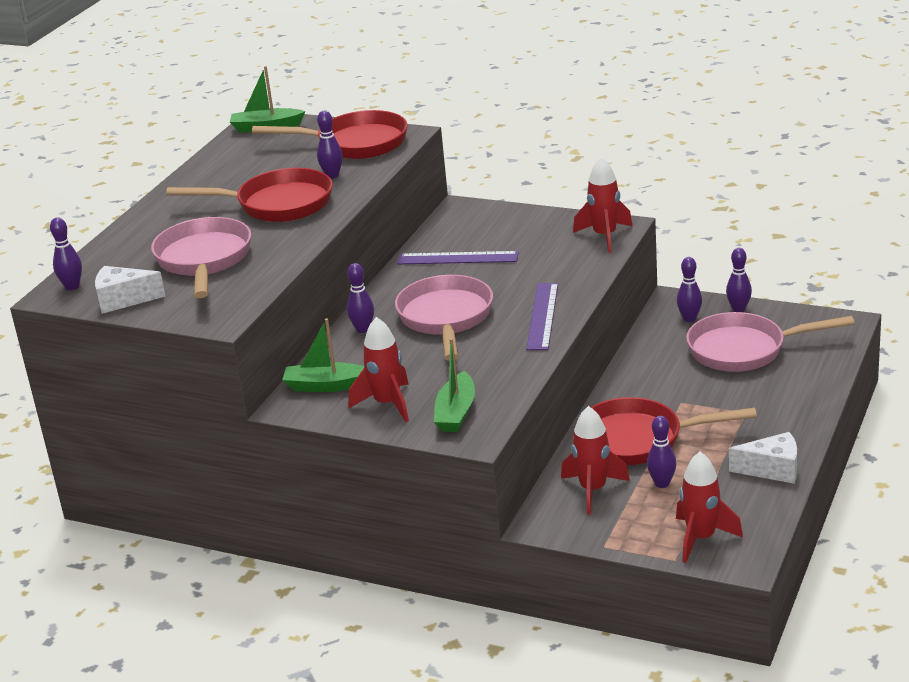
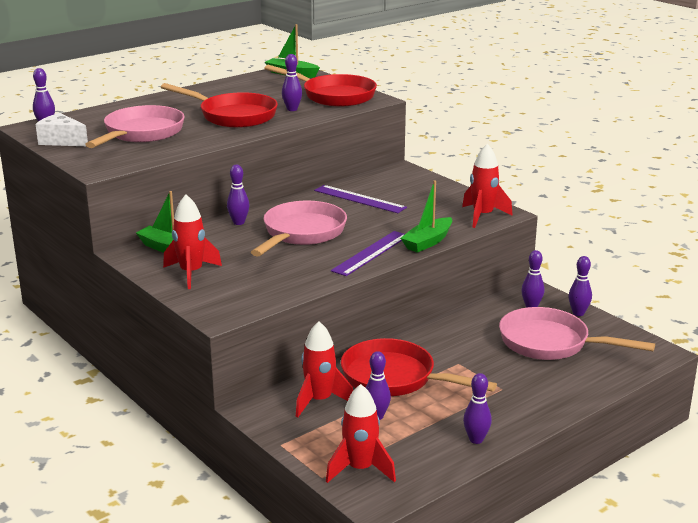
camera: 25 degrees right, 5 degrees down
(456, 412) = (228, 295): green boat -> green boat (428, 242)
(772, 469) = (476, 439): white cheese -> purple bowling pin

